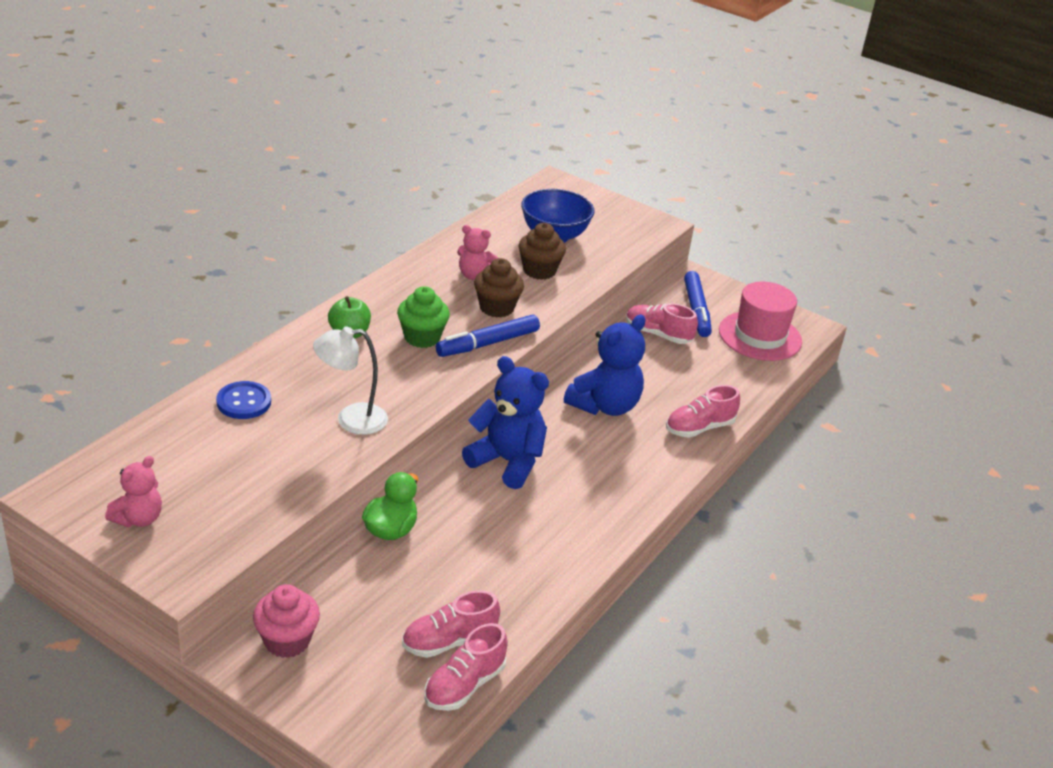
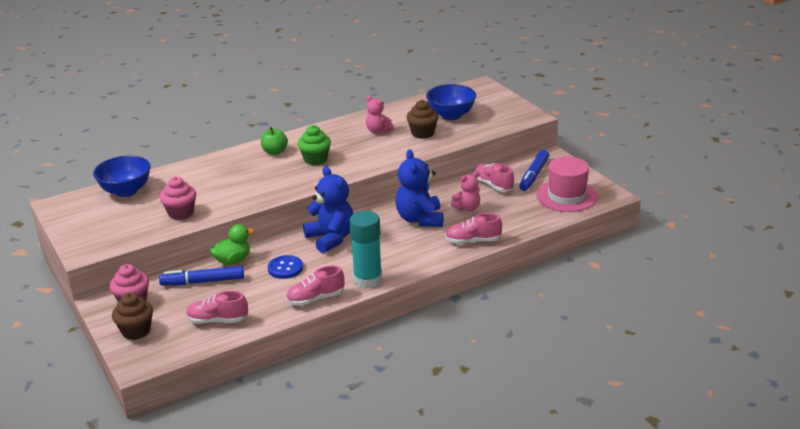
camera: 30 degrees right, 5 degrees down
(138, 518) = (86, 222): pink teddy bear -> pink teddy bear (467, 208)
(161, 445) = (126, 191): none -> blue bowl
(244, 402) = (186, 177): blue button -> blue button (285, 268)
(288, 469) = (181, 213): none -> pink cupcake
(351, 419) = (236, 195): white lamp -> none
(464, 685) = (208, 343): pink shoe -> pink shoe (315, 299)
(488, 344) = (352, 168): blue marker -> blue marker (203, 282)
(496, 308) = (376, 150): brown cupcake -> brown cupcake (136, 331)
(605, 406) = (420, 219): blue teddy bear -> blue teddy bear turned 105 degrees clockwise
(611, 520) = (368, 280): none -> turquoise glue stick

